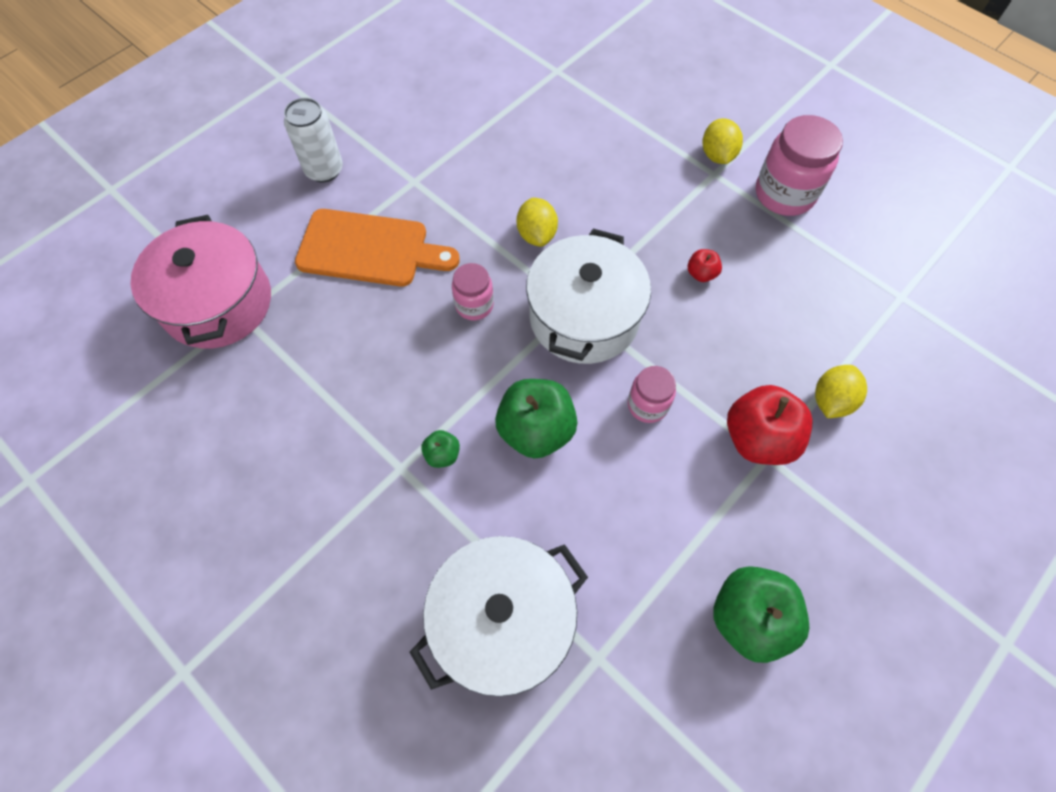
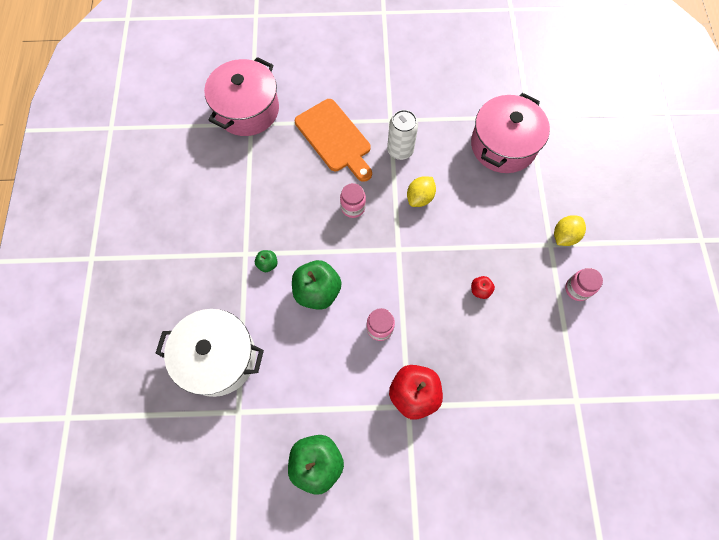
camera: 45 degrees right, 5 degrees up
(324, 170) = (355, 80): white can -> white can (400, 150)
(563, 116) = (503, 145): none -> pink pot
(584, 317) = (397, 259): white pot -> none
(784, 194) = (577, 289): pink jar -> pink jar, size x0.58
(831, 400) = (472, 412): yellow lemon -> none

